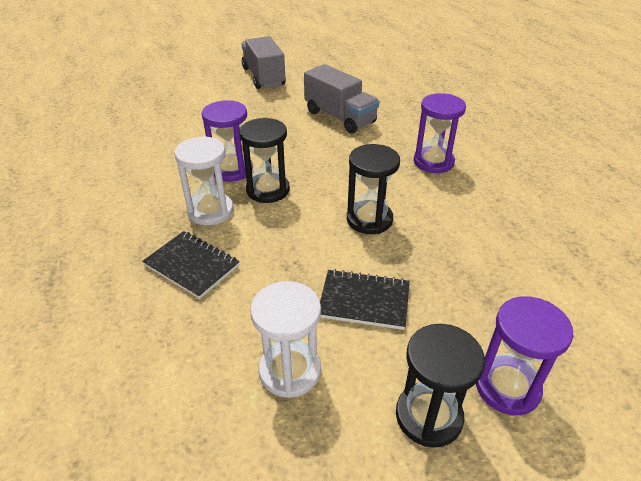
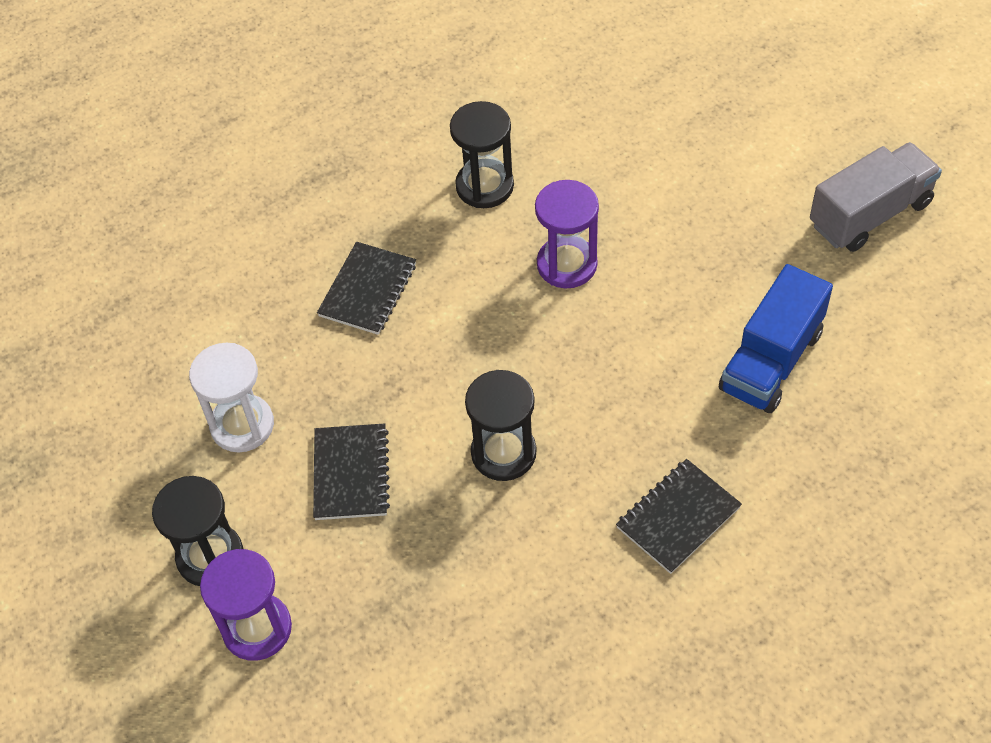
camera: 80 degrees right, 15 degrees up
(210, 211) = (469, 272): white hourglass -> none
(268, 190) = (533, 320): black hourglass -> black hourglass (484, 186)
(340, 117) = (771, 361): grey truck -> blue truck
(433, 162) = (678, 517): purple hourglass -> black notebook

